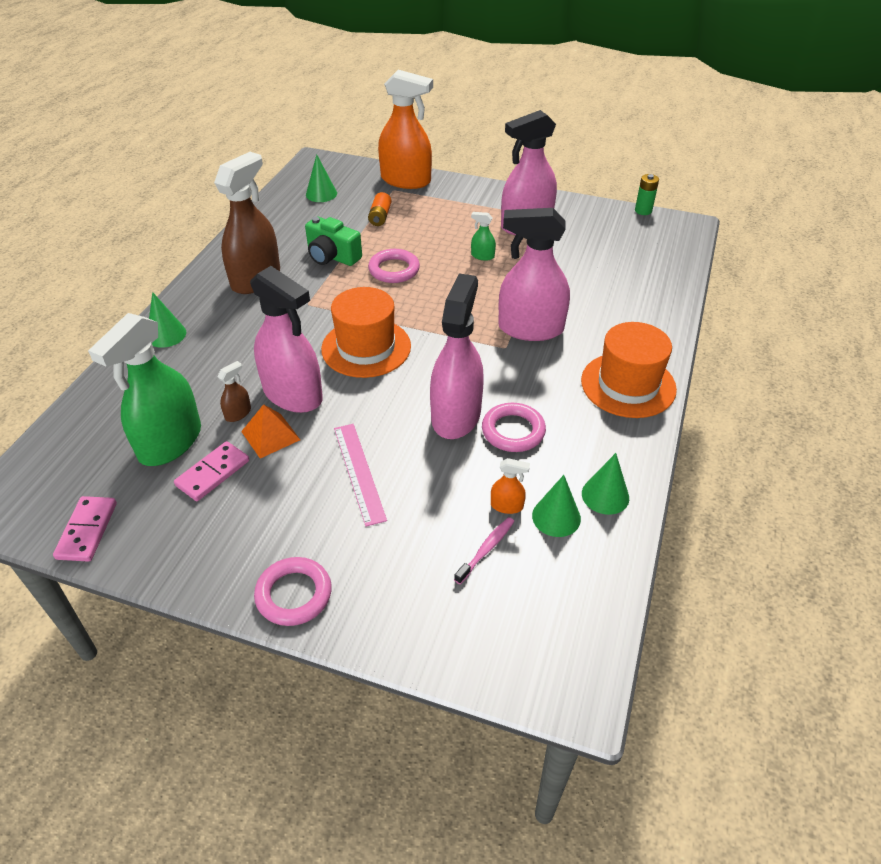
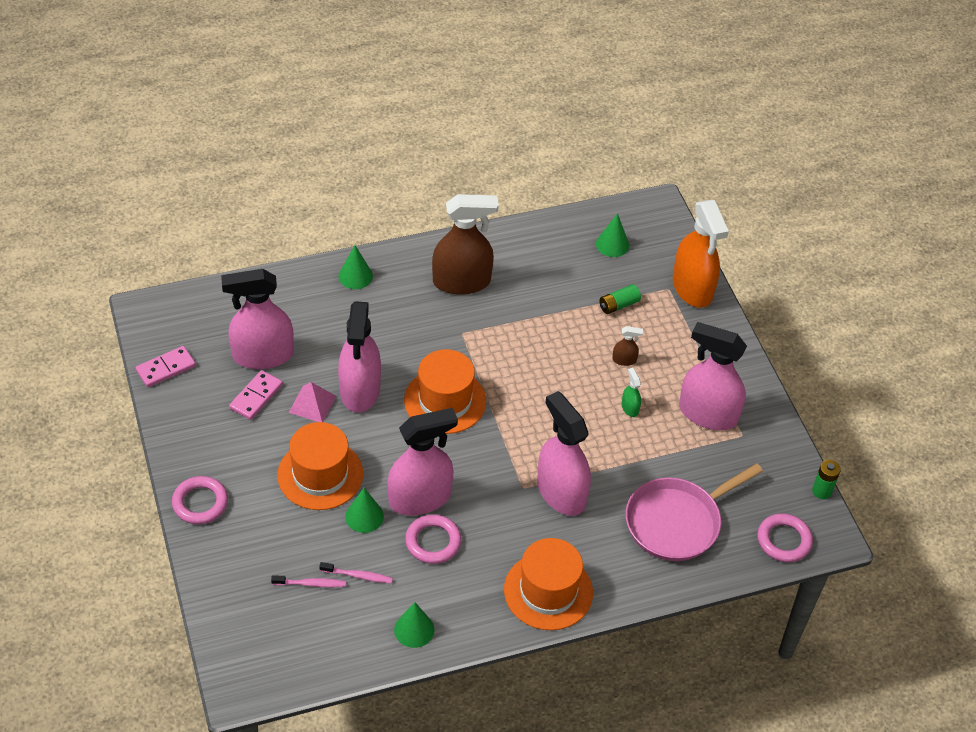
camera: 50 degrees right, 5 degrees up
(170, 442) = (262, 355): green spray bottle -> pink spray bottle
(213, 473) = (256, 397): pink domino -> pink domino turned 60 degrees counterclockwise
(238, 413) = (317, 372): brown spray bottle -> brown spray bottle (624, 360)
(270, 435) = (312, 404): orange pyramid -> pink pyramid
(332, 256) = (533, 309): green camera -> none
(359, 472) = (320, 474): pink ruler -> orange hat
(380, 217) = (618, 305): orange battery -> green battery
(394, 270) = (554, 360): pink ring -> pink ring (784, 540)
(507, 506) = (357, 575): orange spray bottle -> pink toothbrush
(556, 517) = (370, 609): green cone -> green cone (364, 516)
(614, 284) = (676, 522): none -> pink pan

